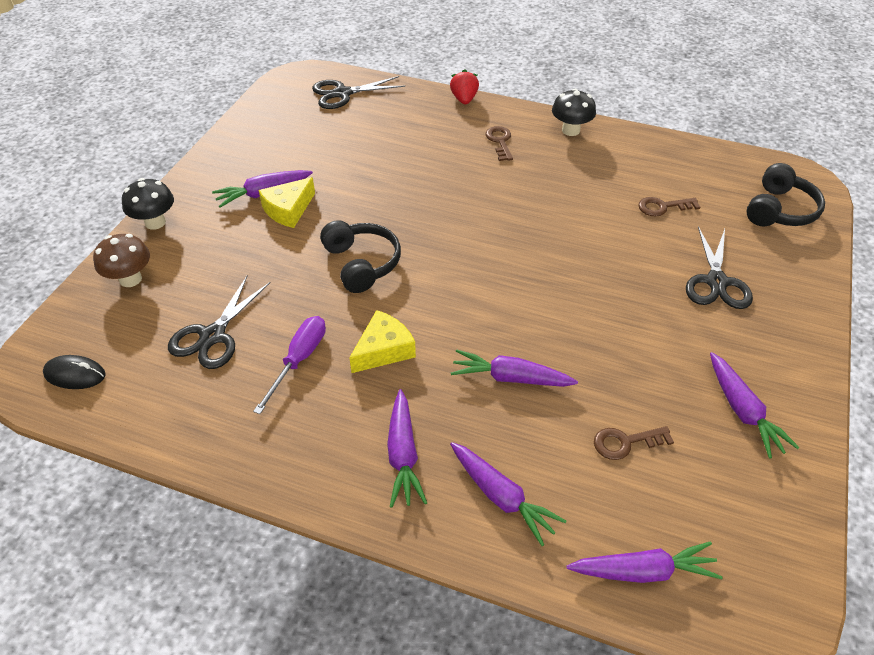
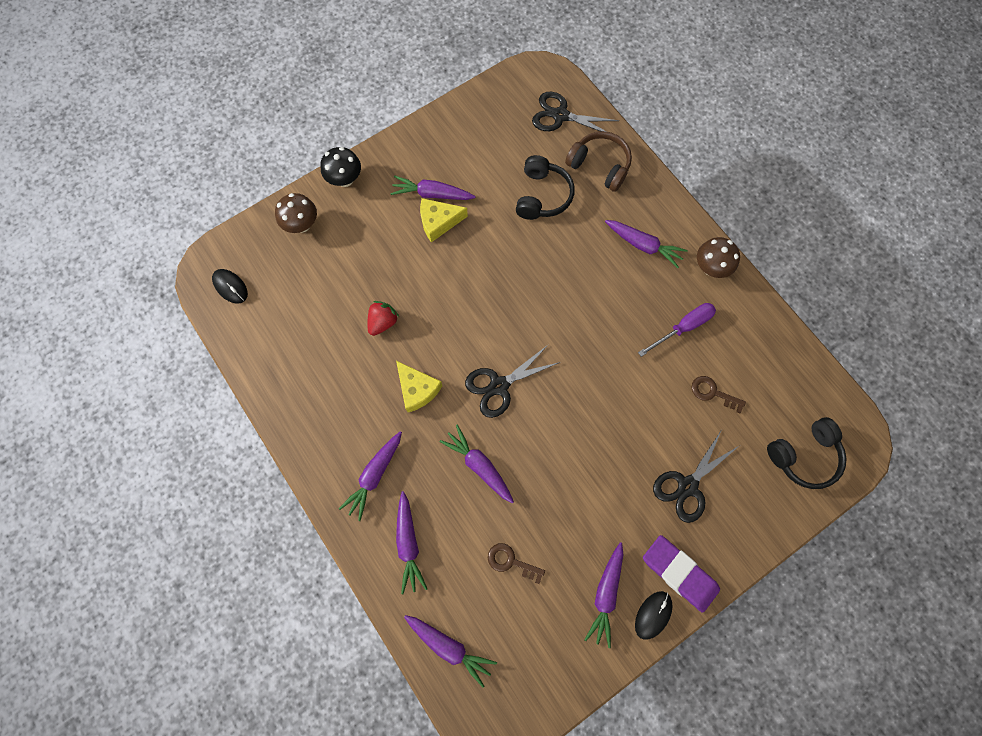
camera: 35 degrees right, 25 degrees up
(213, 336) = (323, 308): black scissors -> black scissors (499, 386)
(299, 360) = (361, 362): purple screwdriver -> purple screwdriver (683, 328)
(362, 263) = (454, 306): black headphones -> black headphones (542, 196)
(383, 350) = (417, 389): yellow cheese -> yellow cheese turned 60 degrees clockwise
(409, 109) = (599, 166): none -> brown headphones
(464, 99) = (652, 179): red strawberry -> red strawberry (383, 322)
(500, 141) = (643, 245): brown key -> purple carrot
(570, 130) = (710, 267): black mushroom -> brown mushroom
(784, 351) = (679, 573): none -> purple eraser
(801, 400) = (653, 615): none -> black mouse

